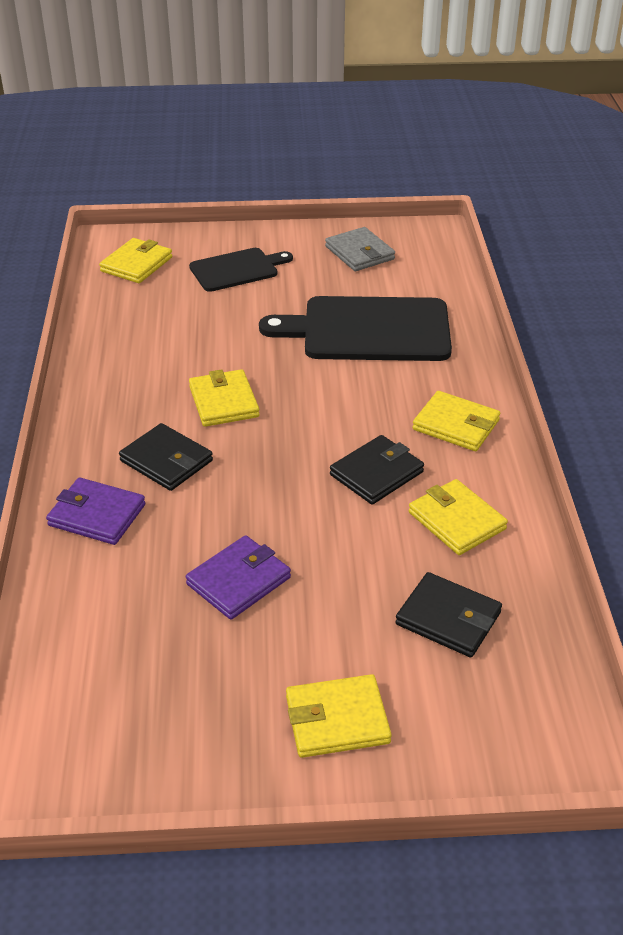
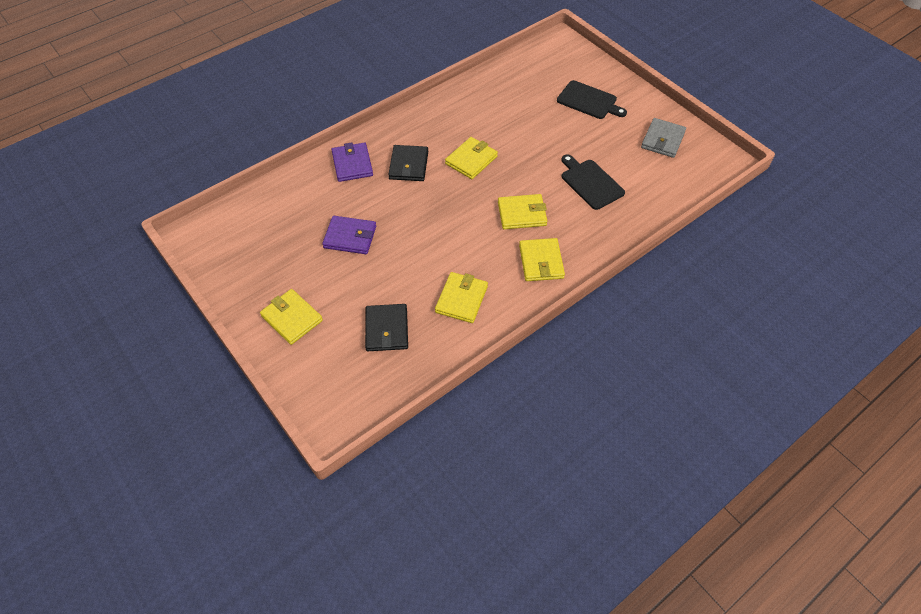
camera: 55 degrees right, 15 degrees up
(136, 264) = (551, 62): yellow wallet -> yellow wallet (522, 214)
(369, 330) = (590, 183): black cutting board -> black cutting board, size x0.58
(376, 473) = (470, 248): black wallet -> none

